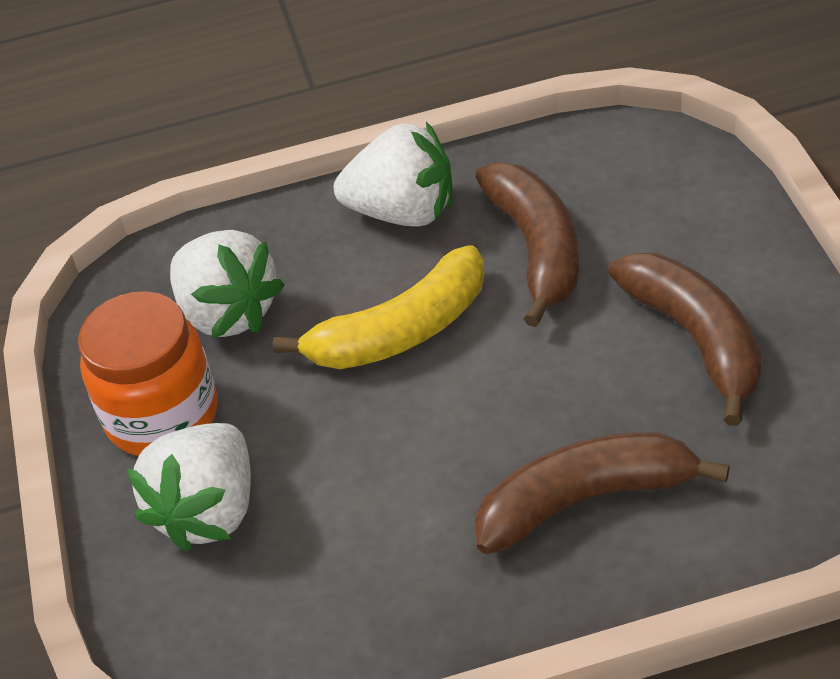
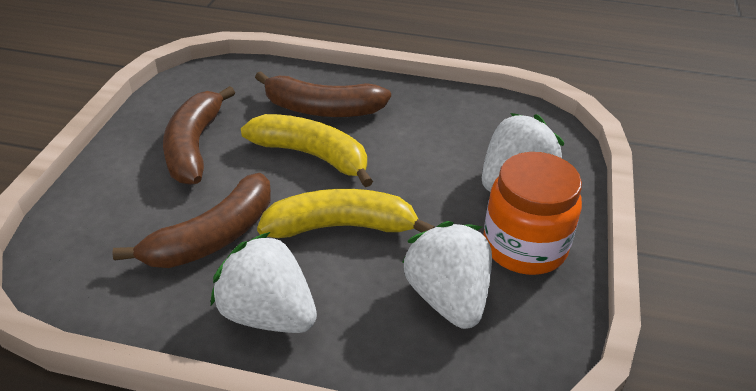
camera: 160 degrees left, 5 degrees down
(524, 408) = (311, 155): none -> yellow banana
(536, 249) = (213, 237): brown banana -> brown banana turned 150 degrees counterclockwise

